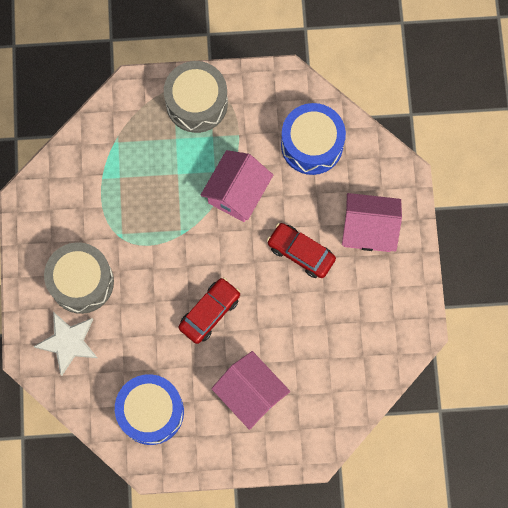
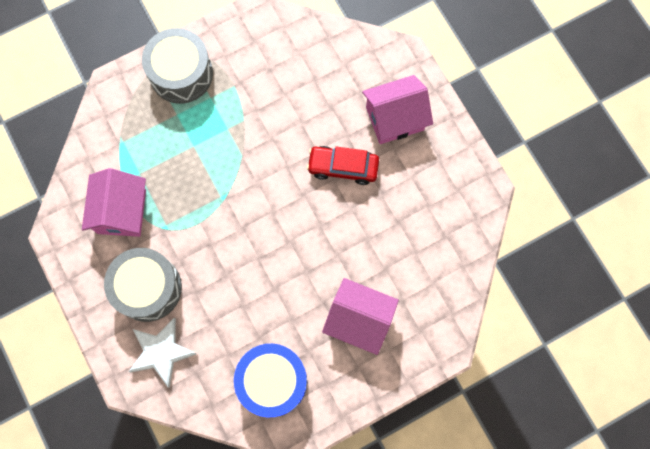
camera: 25 degrees left, 0 degrees up
(209, 312) = (284, 261): red car -> none
(237, 193) = (257, 139): pink house -> pink house (121, 211)
(312, 145) = (306, 65): blue drum -> none

